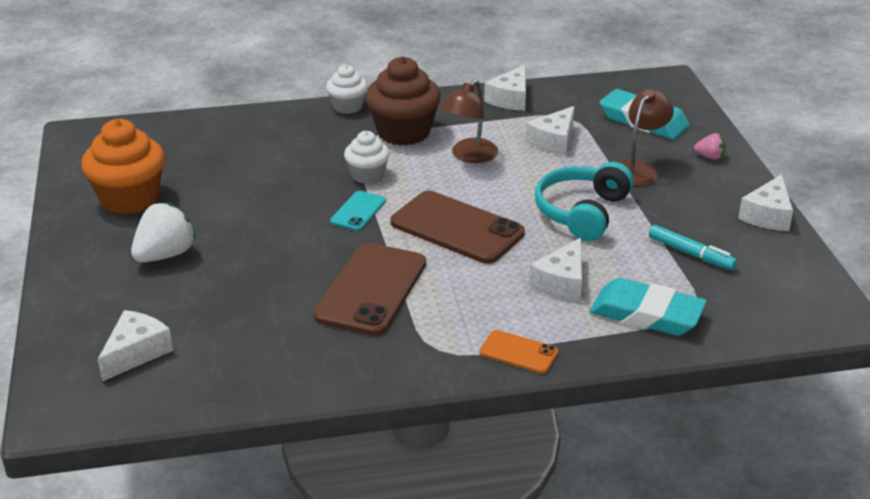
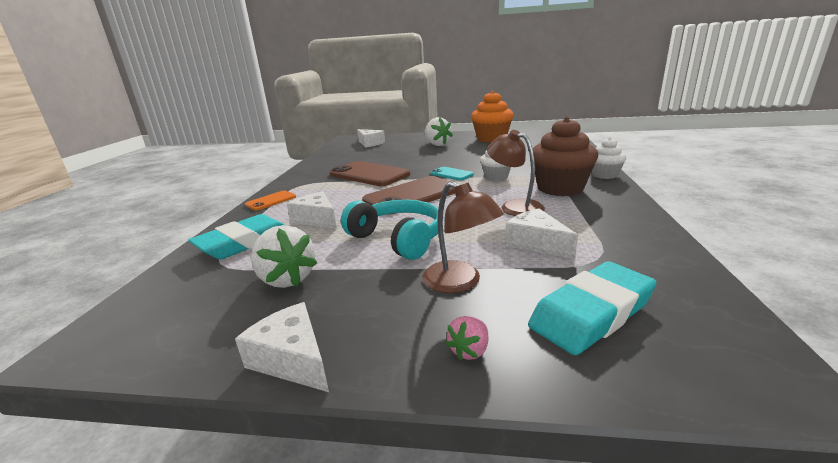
camera: 110 degrees right, 10 degrees down
(510, 99) = (639, 233): white cheese -> none
(690, 253) = (287, 279): turquoise marker -> white strawberry

